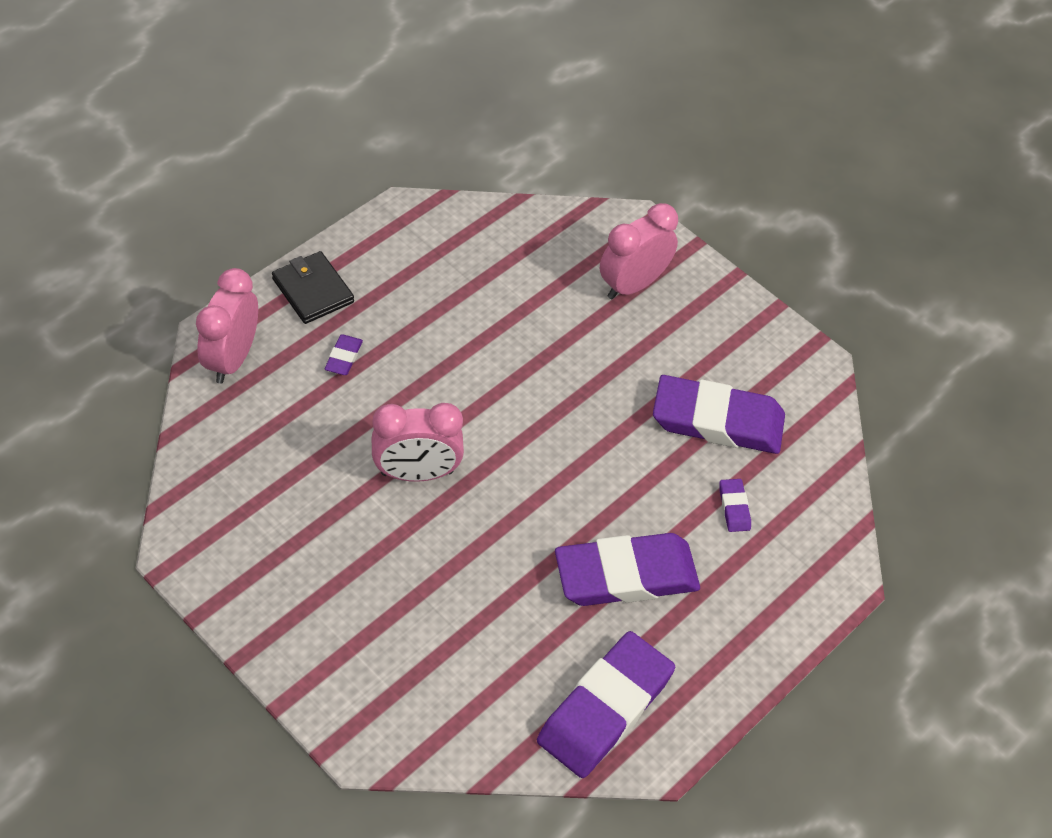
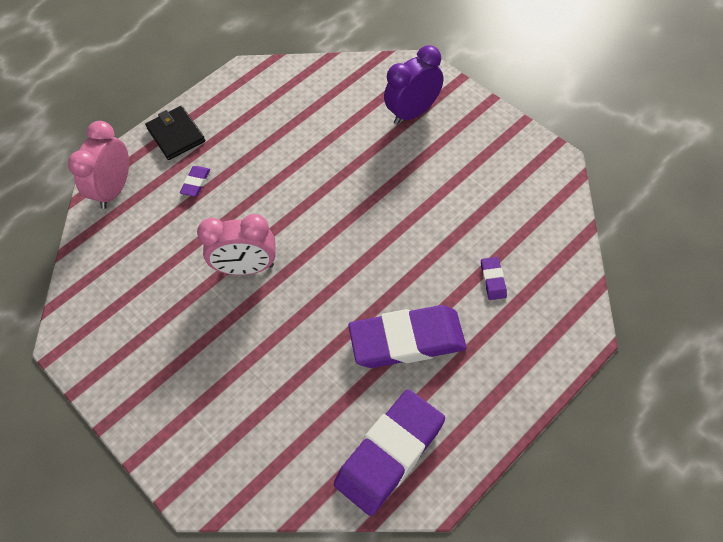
camera: 10 degrees right, 5 degrees up
(633, 285) = (413, 112): pink clock -> purple clock
(717, 421) = (479, 212): purple eraser -> none

